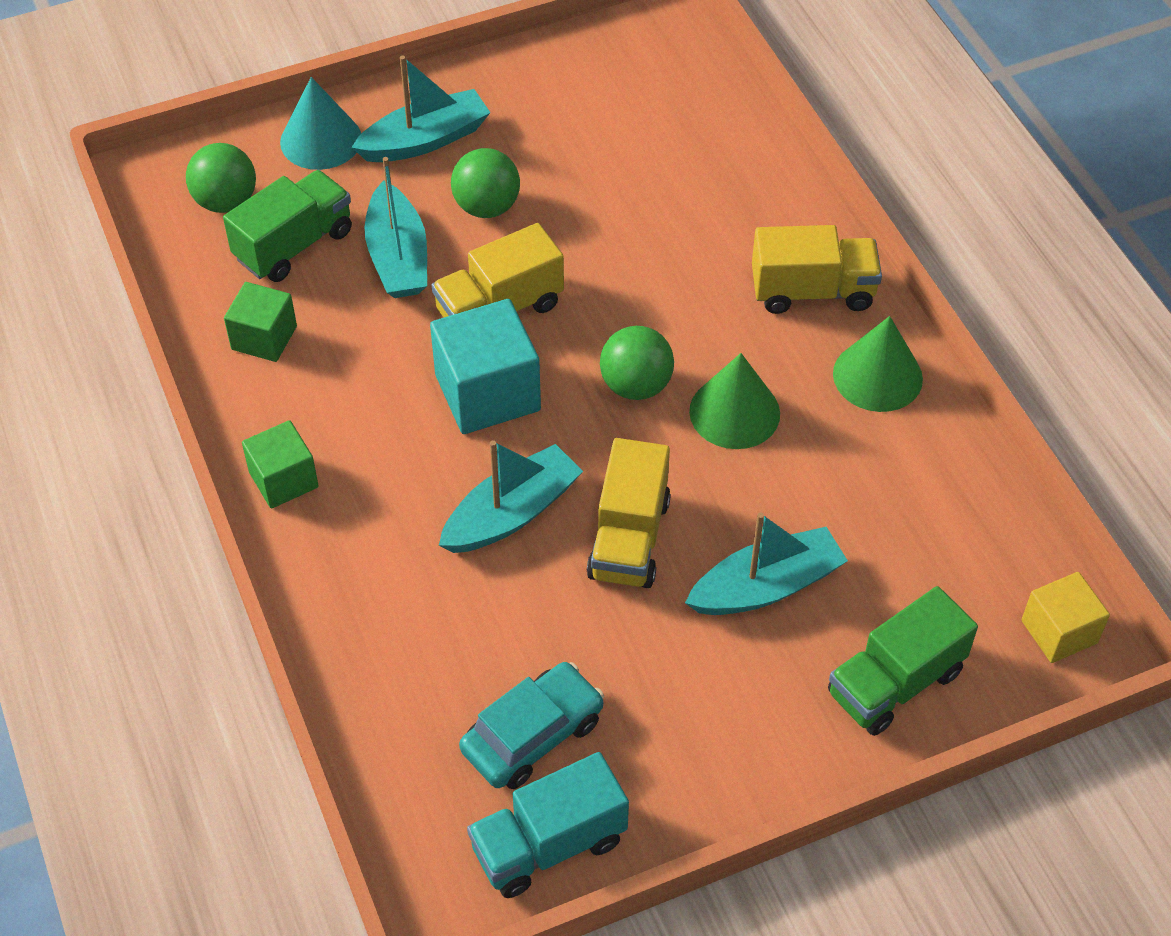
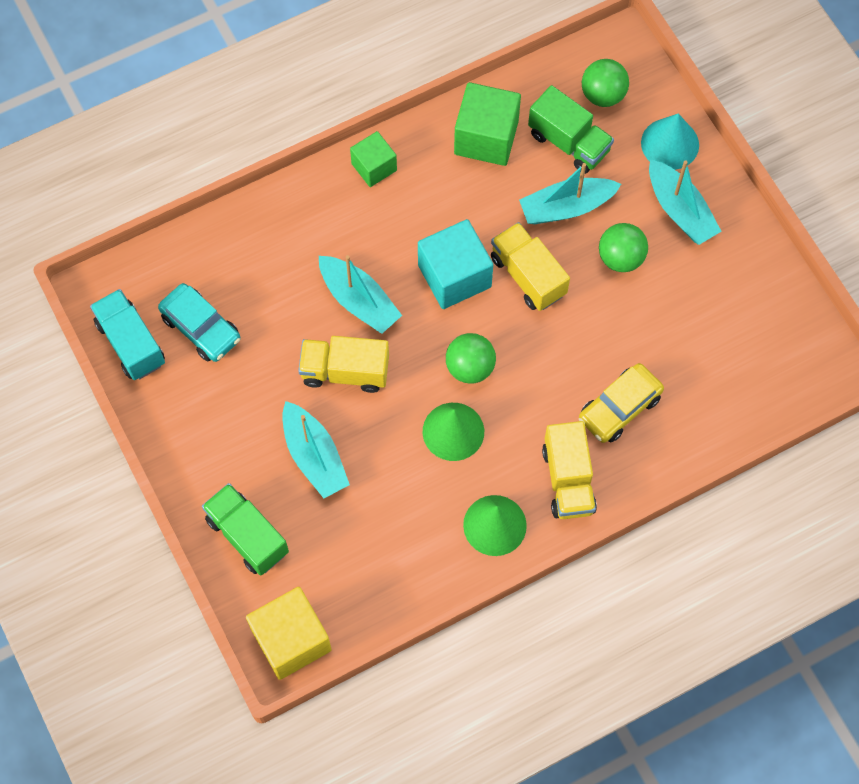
camera: 85 degrees right, 15 degrees up
(264, 338) = (486, 137): green cube -> green cube, size x1.63
(710, 229) = (619, 408): none -> yellow car
(1059, 632) = (291, 640): yellow cube -> yellow cube, size x1.63

